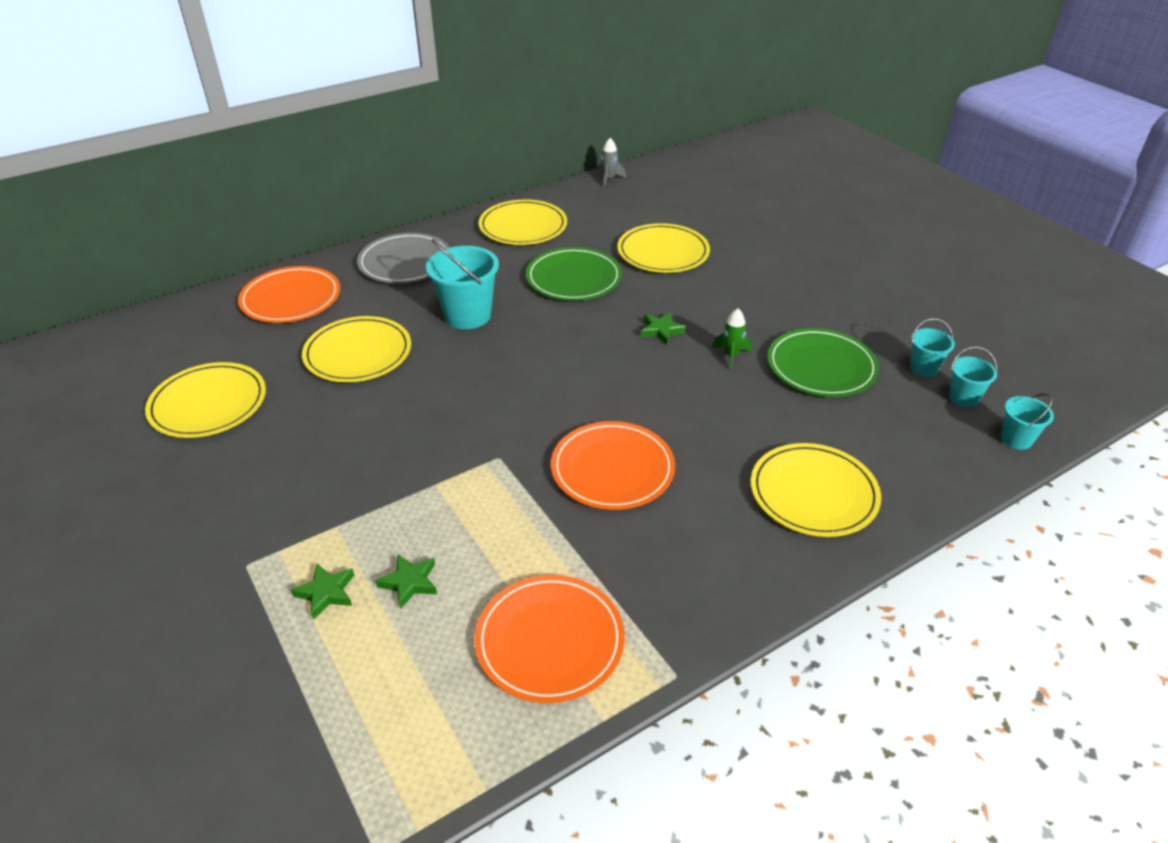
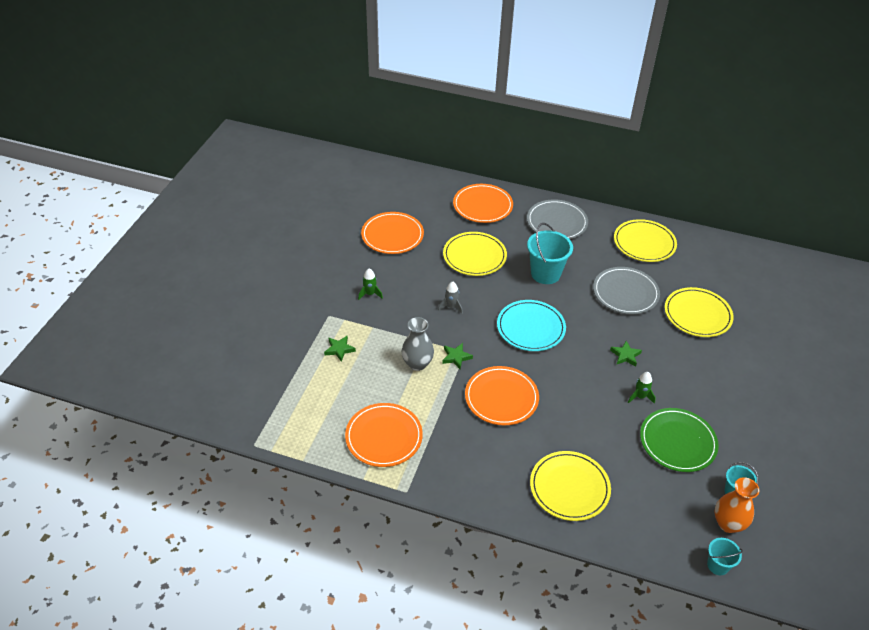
camera: 50 degrees right, 5 degrees up
(208, 404) = (392, 235): yellow plate -> orange plate
(274, 491) = (370, 294): none -> green rocket
(409, 582) = (368, 371): green star -> green star (456, 357)
(461, 517) = (417, 363): none -> grey vase
(533, 376) = (530, 328): none -> turquoise plate
(573, 278) = (625, 293): green plate -> grey plate
(609, 179) = (740, 246): grey rocket -> grey rocket (451, 307)
(963, 398) = (728, 523): turquoise bucket -> orange vase

